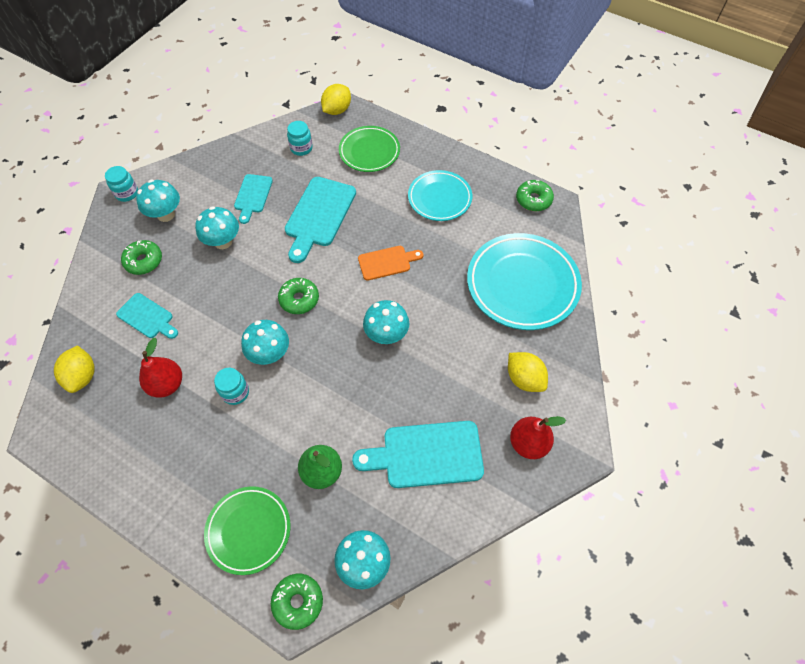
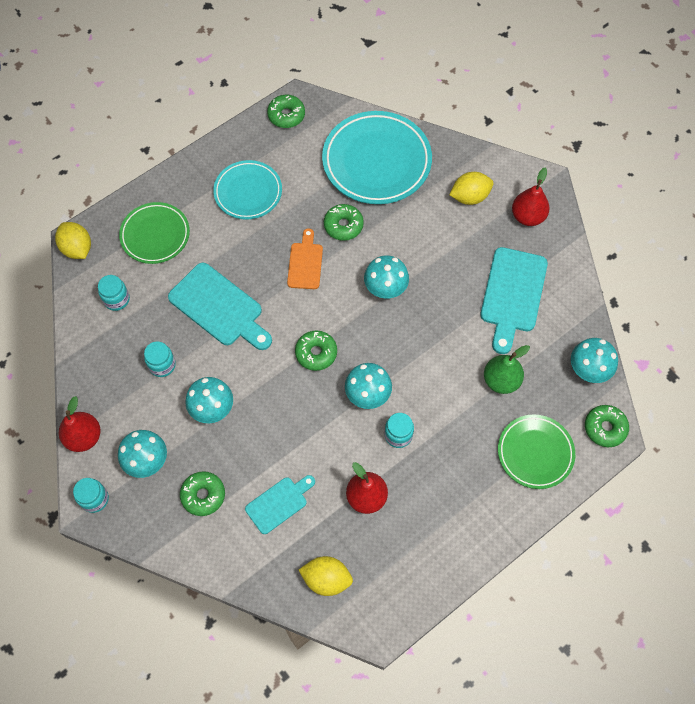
camera: 70 degrees left, 5 degrees up
(177, 169) = (84, 437): none -> red pear
(253, 196) = (162, 365): turquoise cutting board -> turquoise jar
(439, 279) = (343, 225): none -> green donut

